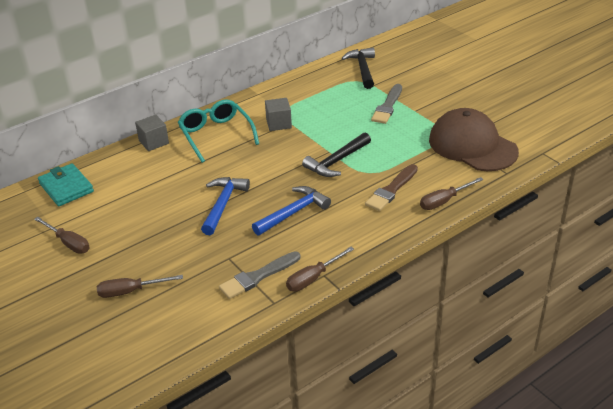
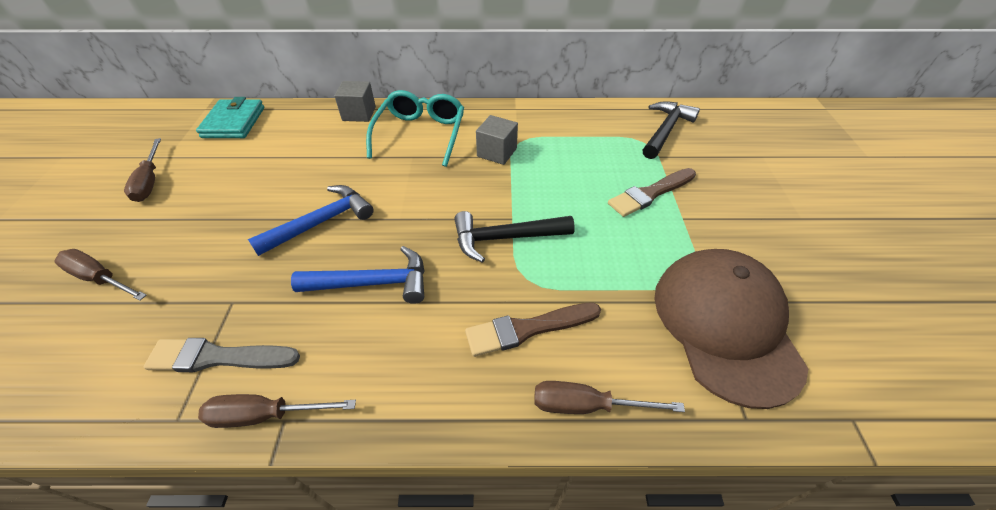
camera: 35 degrees right, 10 degrees up
(387, 106) = (650, 194): grey brush -> brown brush

